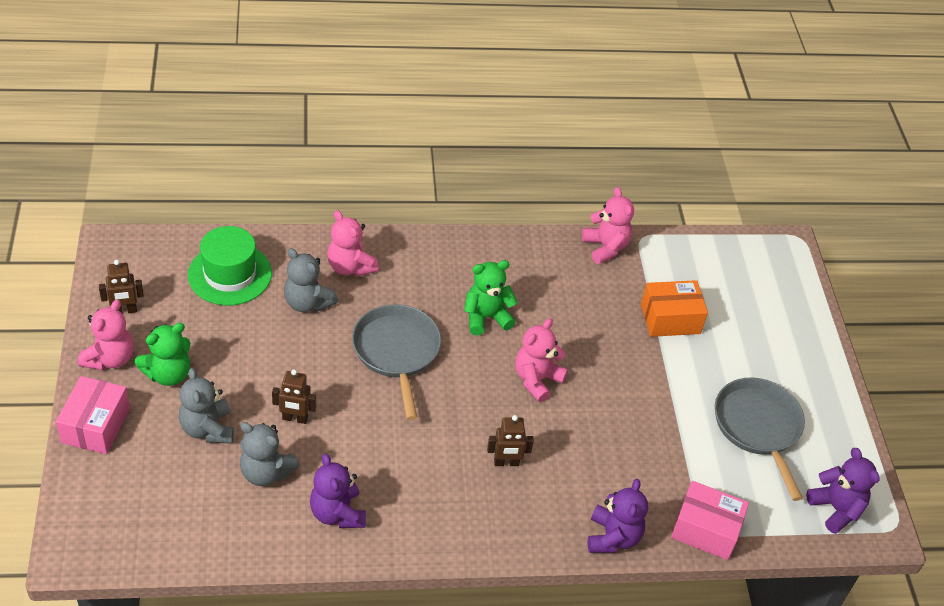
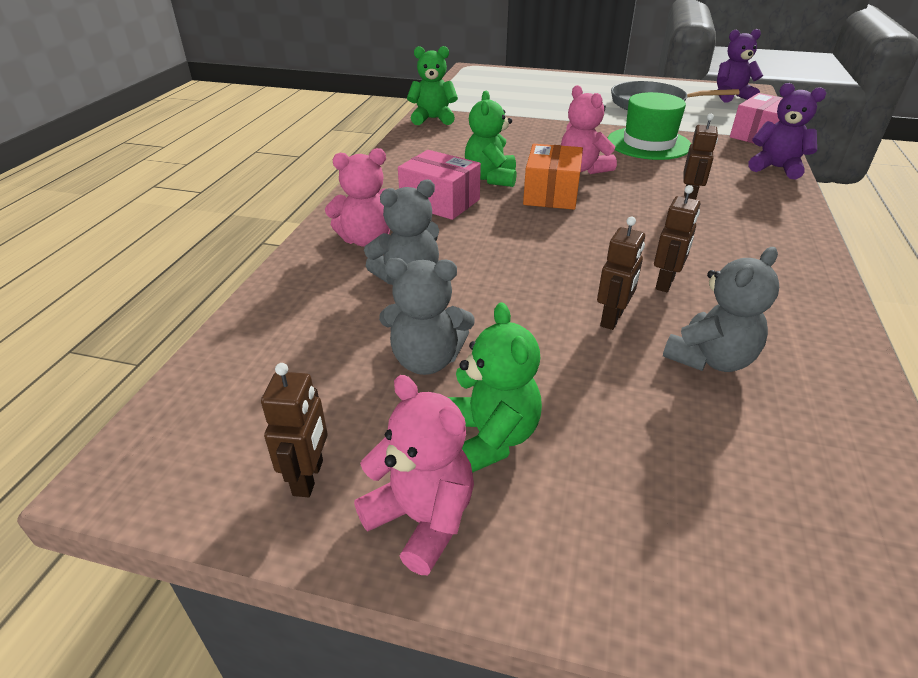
camera: 65 degrees left, 10 degrees down
(96, 425) = (595, 570): pink box -> pink box (440, 202)
(207, 429) = (621, 407): grey teddy bear -> grey teddy bear (426, 360)
(230, 274) = (309, 337): green hat -> green hat (648, 143)
(337, 513) = (775, 309): purple teddy bear -> none
(351, 447) = (665, 283): none -> brown robot
(397, 352) = (519, 231): grey pan -> none
(605, 247) = (433, 119): pink teddy bear -> green teddy bear
(670, 319) = (529, 111): orange box -> orange box (551, 193)

